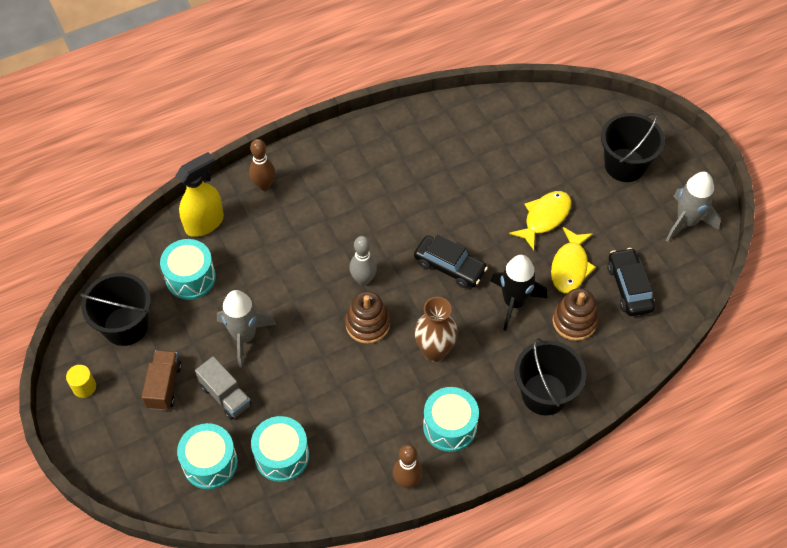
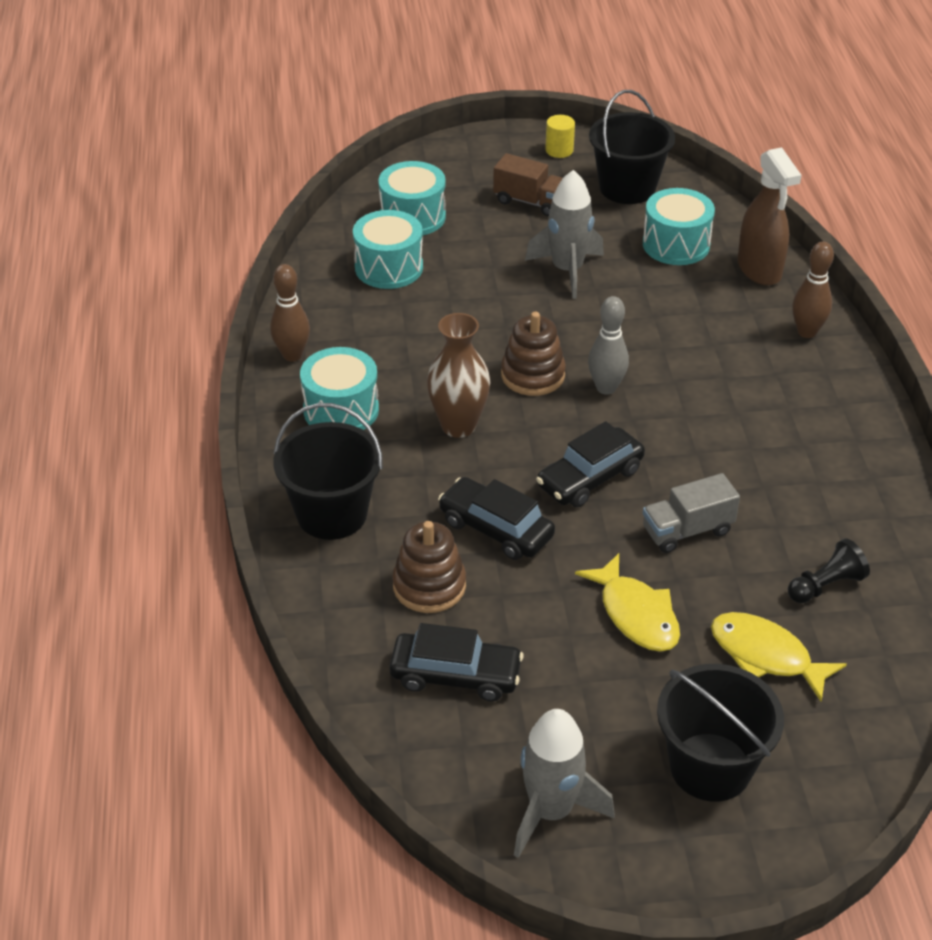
camera: 110 degrees right, 15 degrees down
(205, 223) = (759, 270): yellow spray bottle -> brown spray bottle
(225, 396) = (492, 242): grey truck -> grey truck (687, 530)
(481, 140) = (825, 585): none -> black pawn
(514, 302) = (496, 529): black rocket -> black car
(570, 267) = (528, 614): yellow fish -> yellow fish (765, 656)

